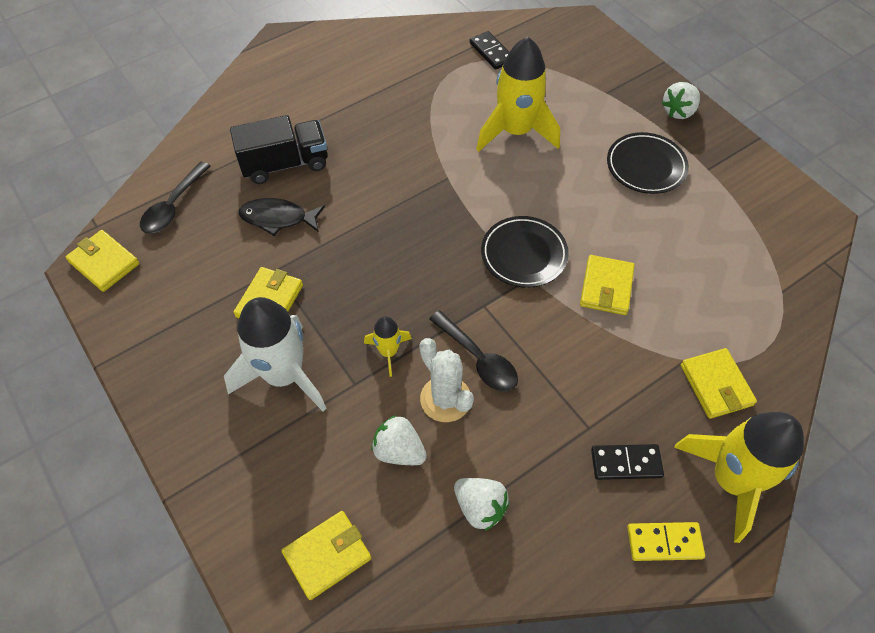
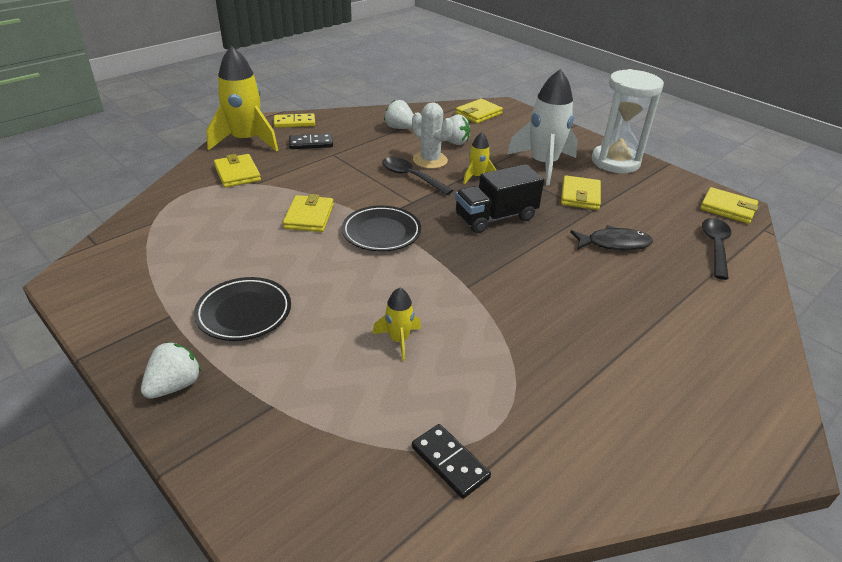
camera: 170 degrees right, 20 degrees down
(174, 374) = (615, 162): none -> white hourglass
(285, 164) = (642, 287): black truck -> black truck (495, 217)
(515, 131) = (398, 340): yellow rocket -> yellow rocket, size x0.48

